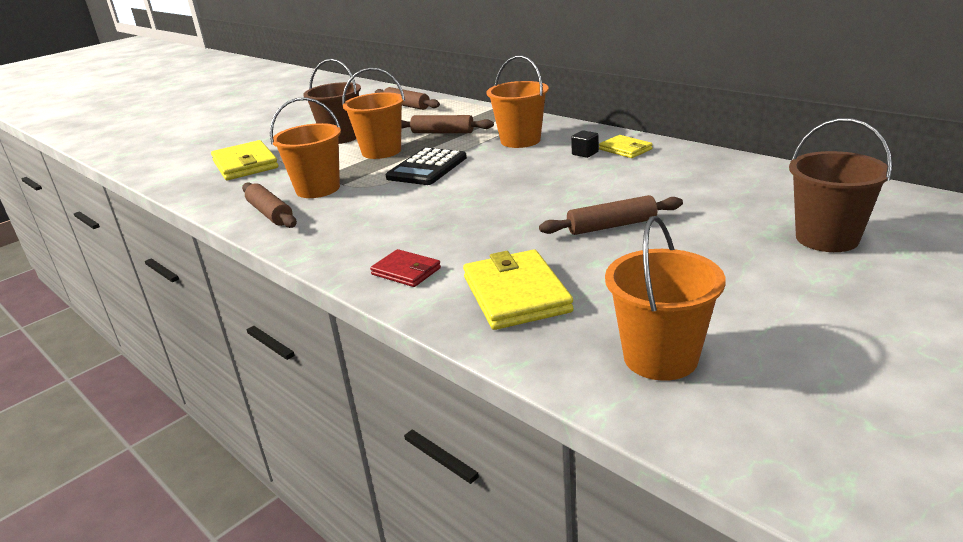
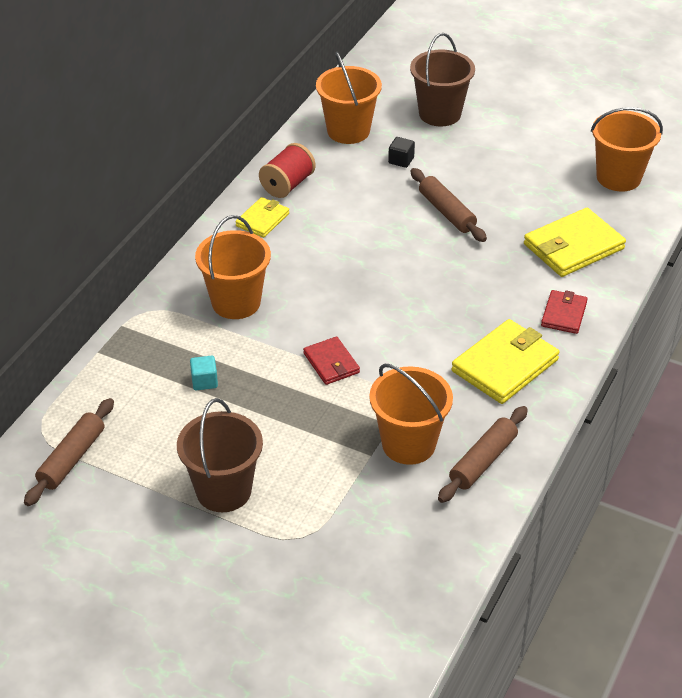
camera: 110 degrees left, 15 degrees up
(245, 164) = (340, 564): yellow wallet -> yellow wallet (505, 365)
(381, 151) = (279, 424): orange bucket -> orange bucket (348, 131)
(427, 168) = (331, 363): black calculator -> red wallet
(442, 132) = (204, 381): brown rolling pin -> turquoise cube
(585, 153) = (276, 246): black cube -> black cube (401, 160)
(678, 158) = (287, 185): none -> red spool

